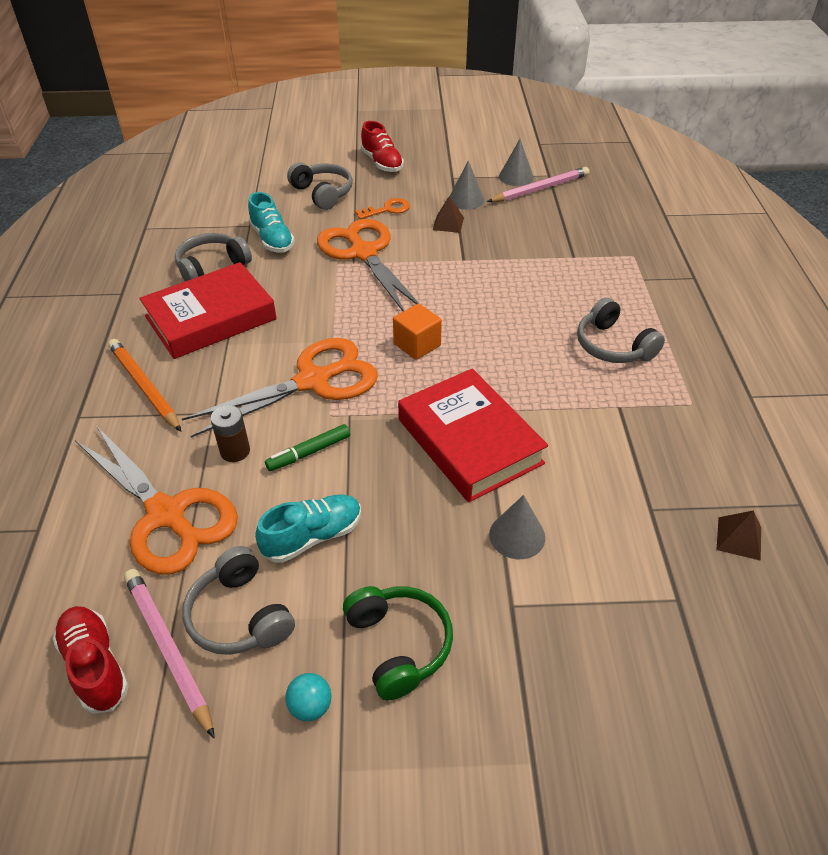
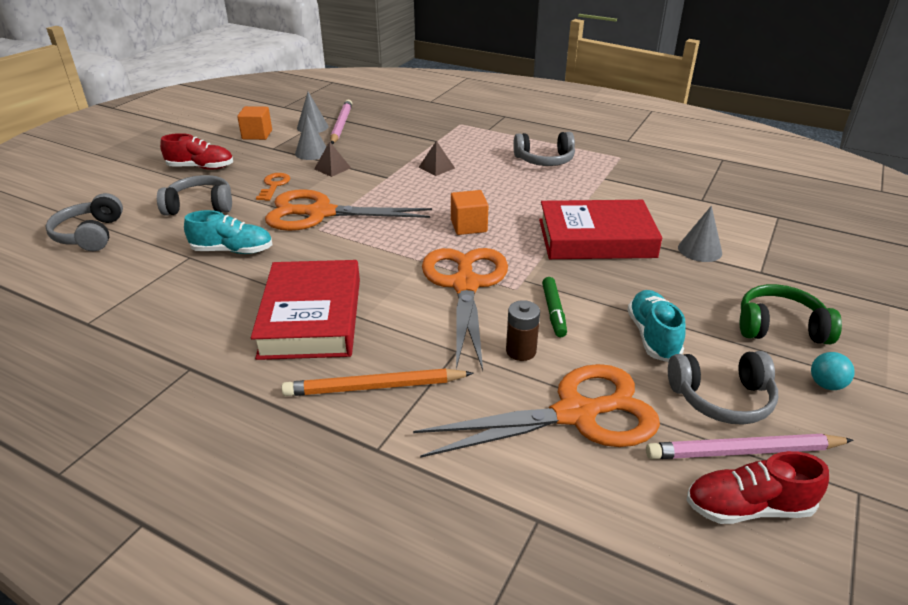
camera: 60 degrees left, 10 degrees down
(212, 267) = (228, 296): grey headphones -> grey headphones (90, 235)
(467, 158) = (257, 135): none -> orange cube
(739, 538) = (739, 184): brown pyramid -> brown pyramid (436, 167)

